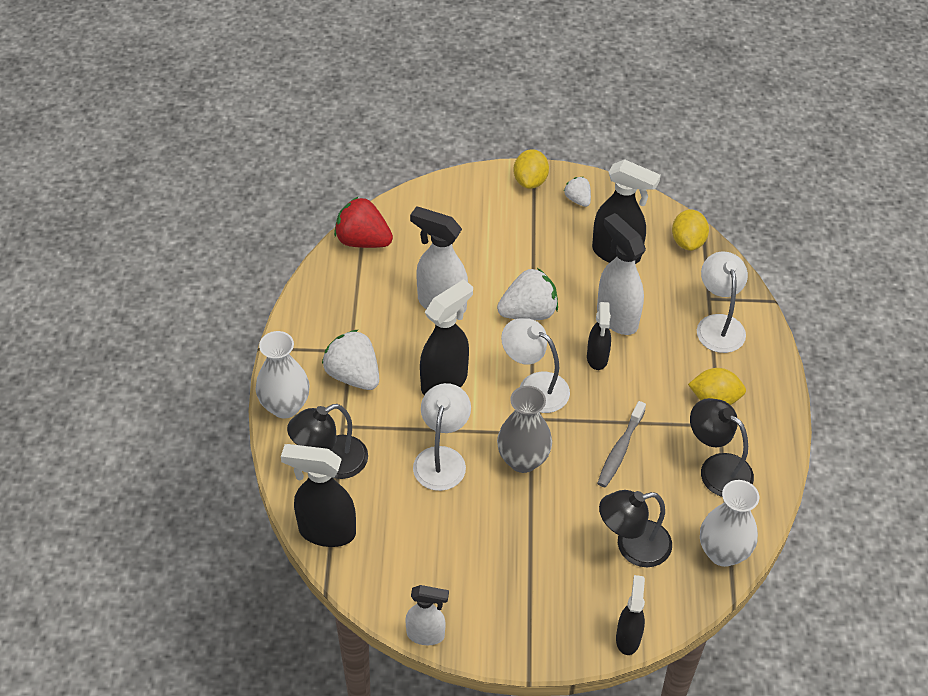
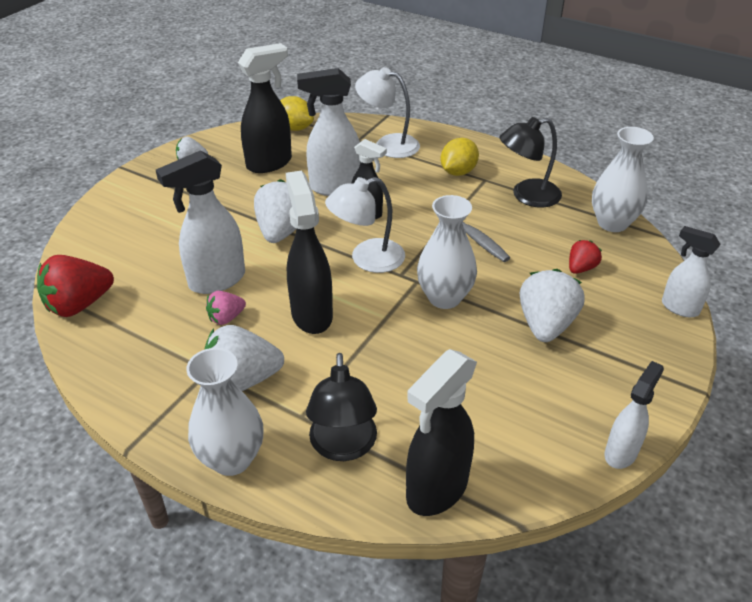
camera: 60 degrees left, 10 degrees down
(406, 332) = (226, 318): none -> pink strawberry
(442, 458) = (403, 352): white lamp -> none
(523, 460) = (444, 298): grey vase -> white vase
(530, 181) = (141, 177): yellow lemon -> none
(537, 543) = (545, 325): none -> white strawberry
(628, 638) = (679, 308): black spray bottle -> white spray bottle
(632, 546) = (581, 268): black lamp -> red strawberry

